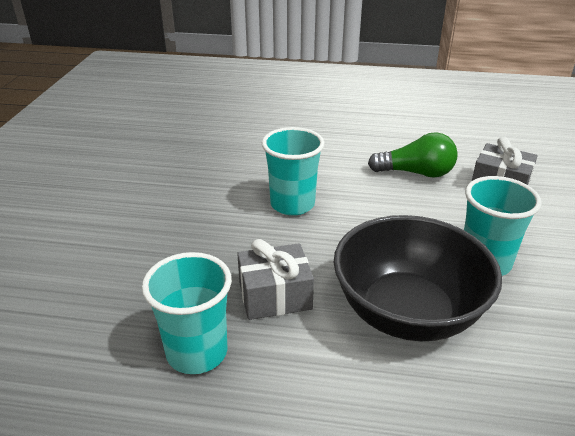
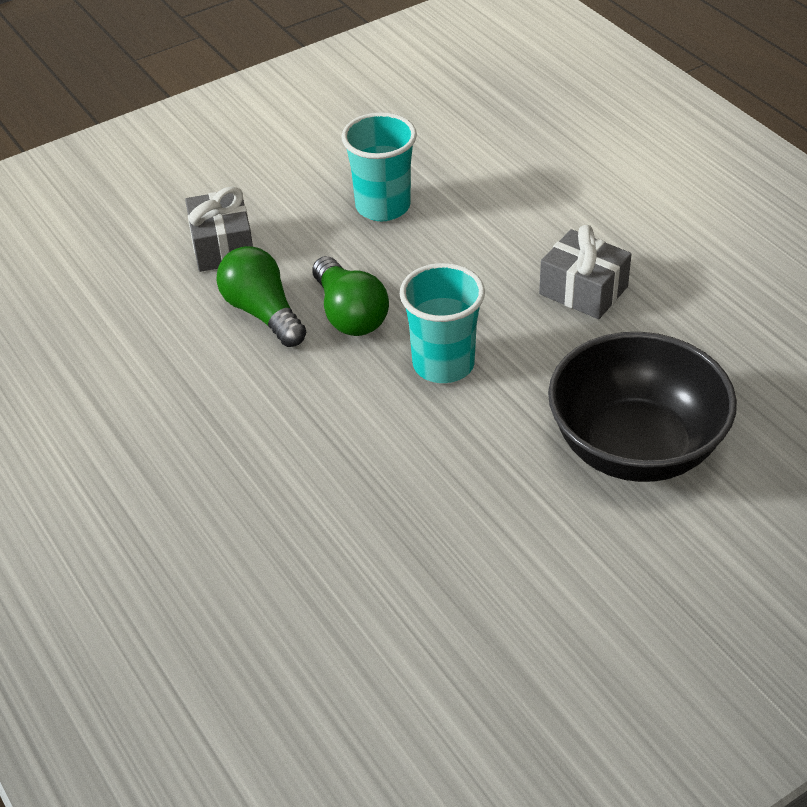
camera: 130 degrees left, 10 degrees up
(197, 352) = (692, 289): turquoise cup -> none
(378, 196) = (349, 314): none -> green light bulb
(407, 312) = (503, 217): black bowl -> black bowl (635, 448)

